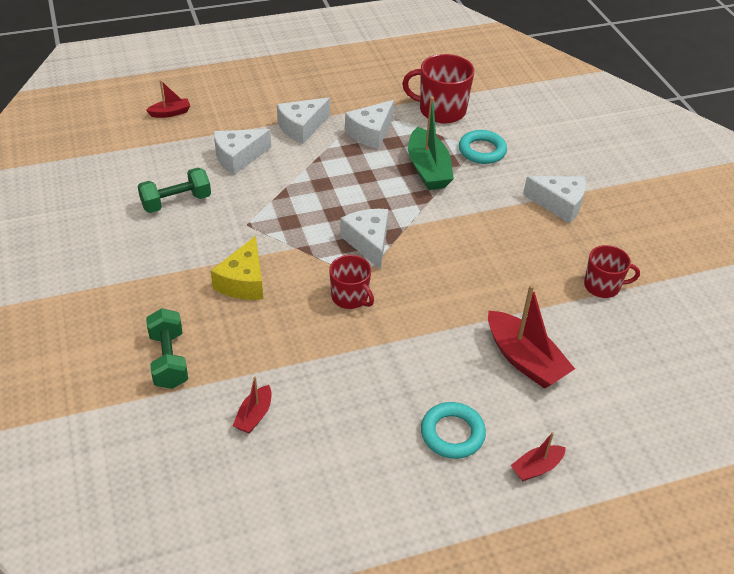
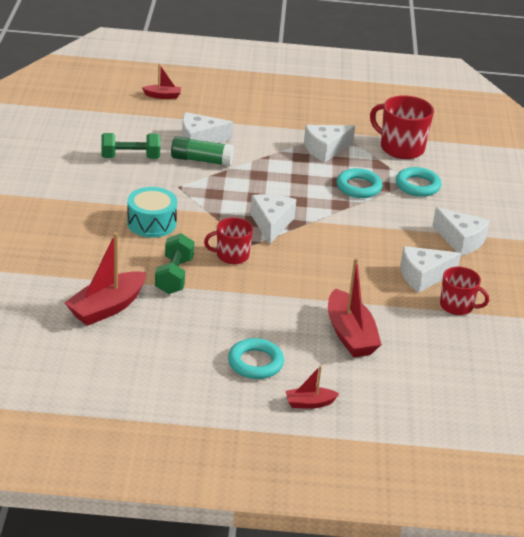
camera: 20 degrees right, 10 degrees down
(169, 360) = (64, 256): green dumbbell -> green dumbbell (174, 276)
(243, 282) = (151, 223): yellow cheese -> turquoise drum
(253, 183) = (201, 160): none -> green glue stick
(254, 415) = (107, 307): red boat -> red boat, size x1.90
(302, 127) = (267, 132): white cheese -> white cheese (423, 276)
(350, 297) = (231, 255): red mug -> red mug turned 105 degrees clockwise
(428, 169) = (358, 187): green boat -> turquoise ring

